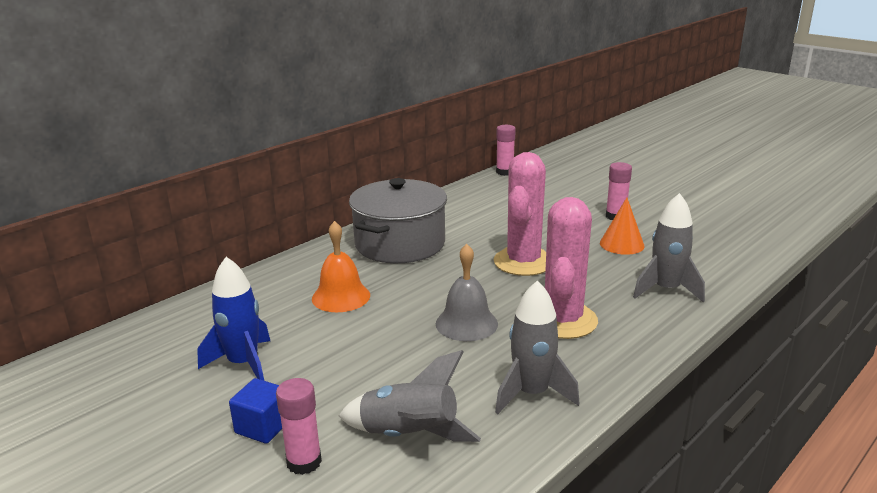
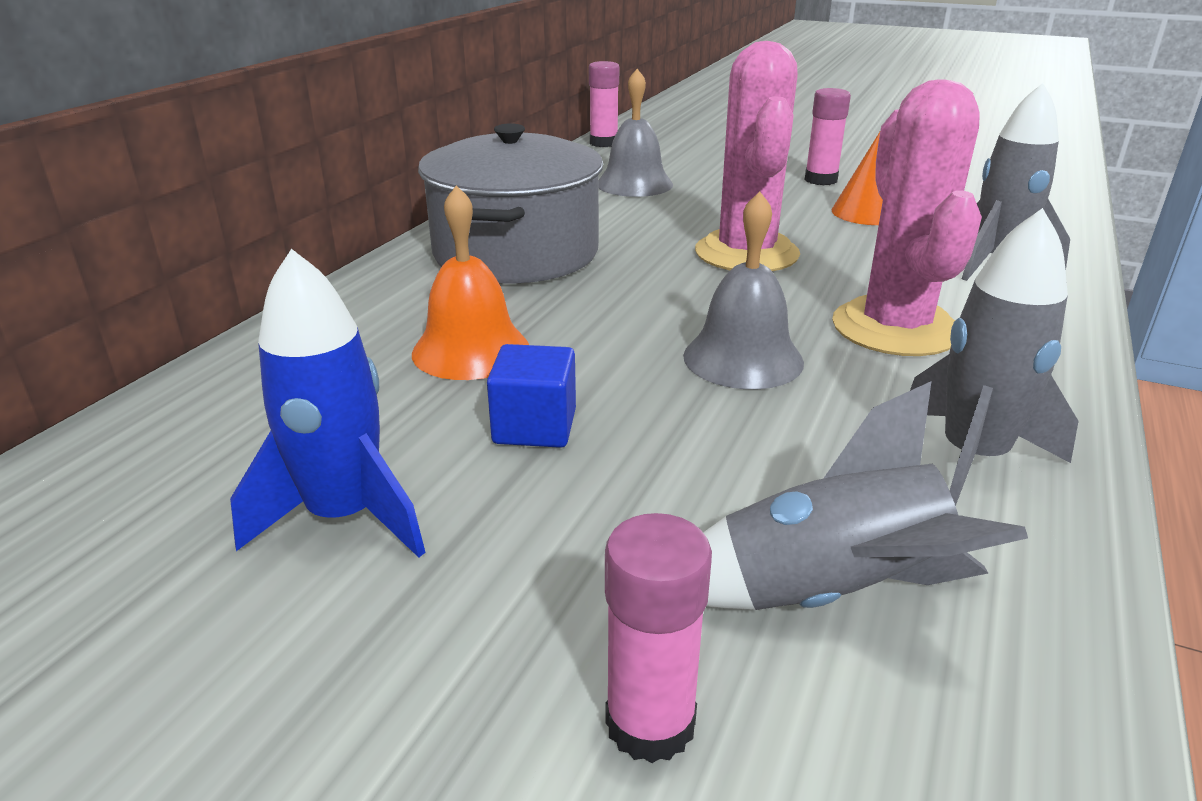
camera: 20 degrees left, 5 degrees up
(263, 427) = (486, 656): blue cube -> blue cube (534, 427)
(499, 205) = (634, 184): none -> grey bell

